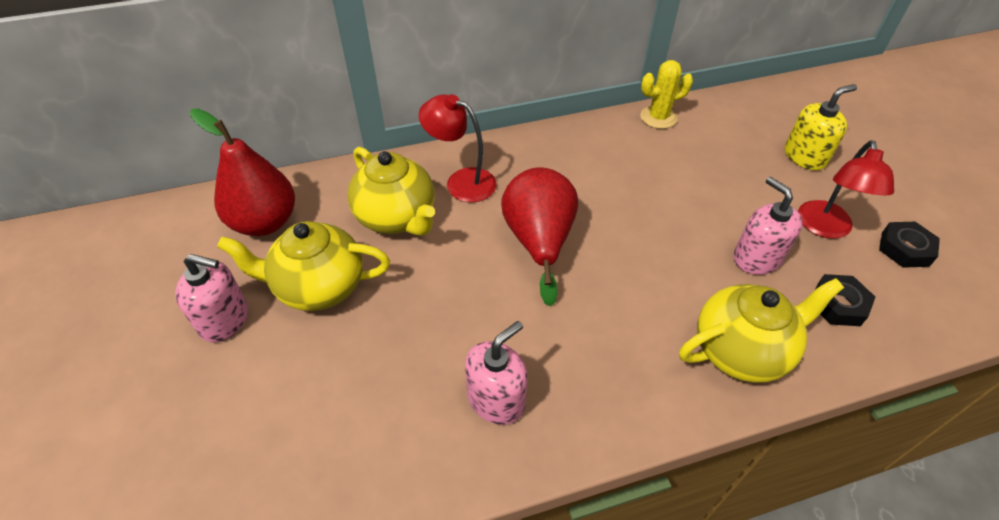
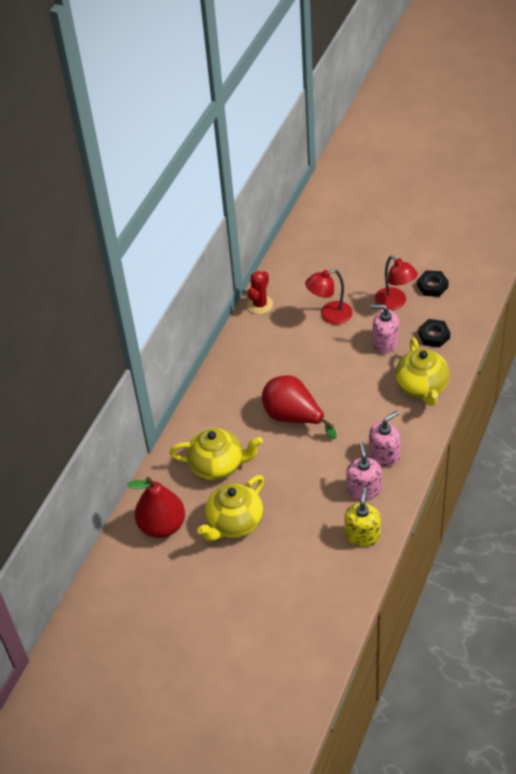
camera: 45 degrees left, 0 degrees up
(224, 319) = (218, 571): pink soap dispenser -> pink soap dispenser (384, 454)
(461, 181) = (219, 422): red lamp -> red lamp (329, 315)
(658, 117) = (260, 304): yellow cactus -> red cactus
(741, 350) = (422, 388): yellow teapot -> yellow teapot turned 150 degrees clockwise
(805, 156) = (348, 270): yellow soap dispenser -> yellow soap dispenser (362, 535)

